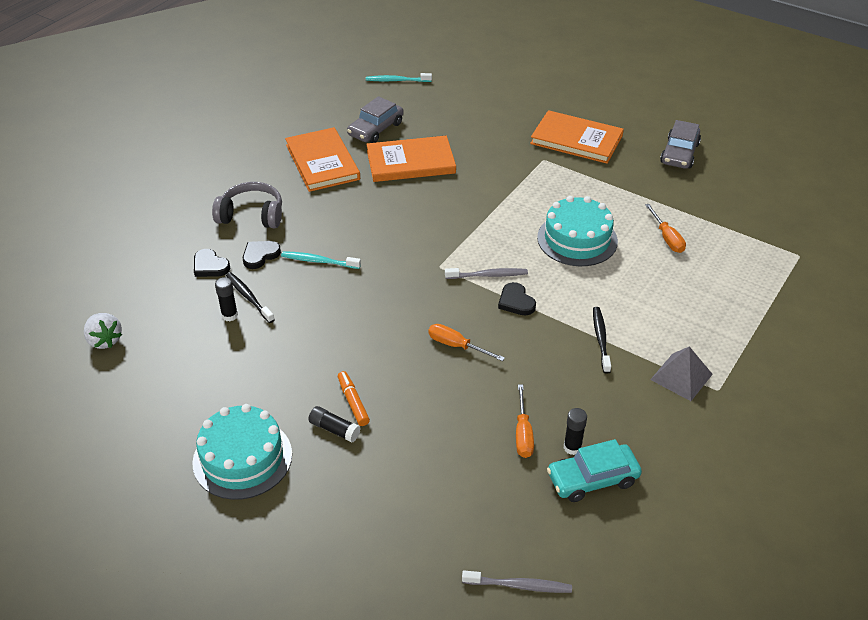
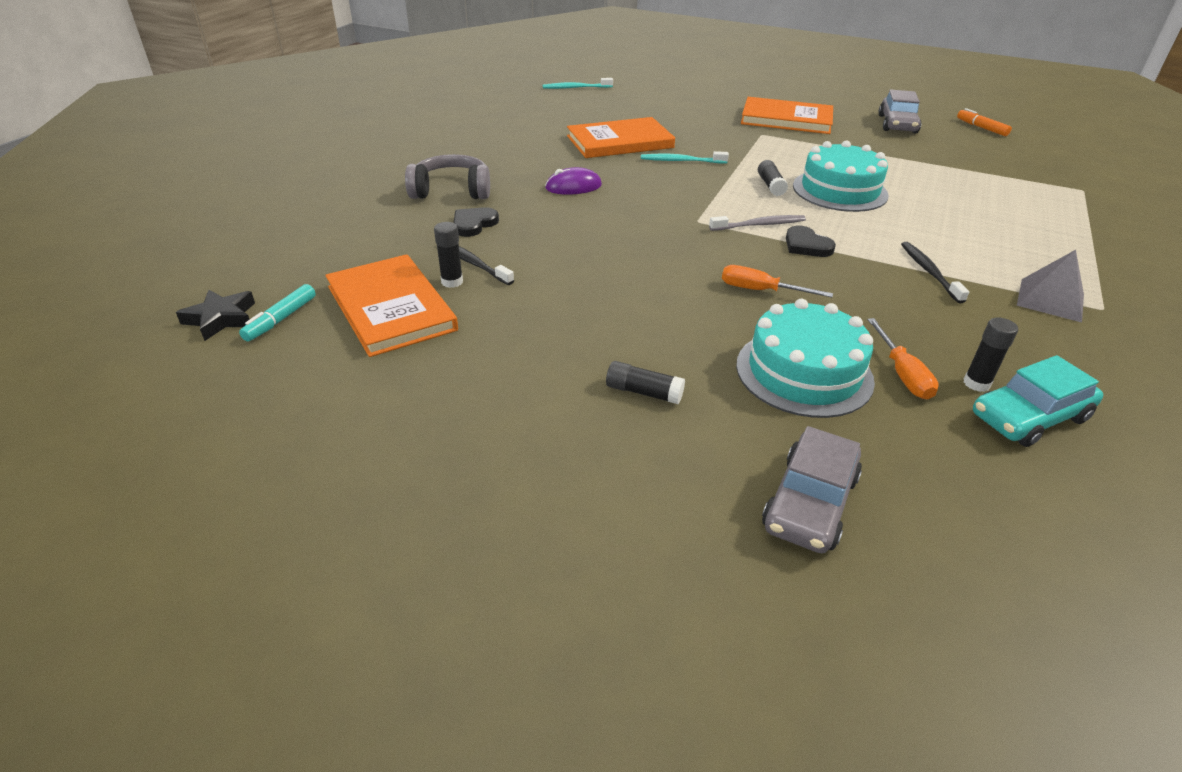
camera: 10 degrees left, 5 degrees down
(65, 336) = (221, 319): none -> black star
(105, 340) = (281, 319): white strawberry -> turquoise marker
(210, 266) = (412, 237): black heart -> none
(242, 458) = (521, 440): turquoise cake -> turquoise cake (804, 372)
(319, 261) = (550, 225): turquoise toothbrush -> turquoise toothbrush (681, 161)
(322, 162) = (520, 146): orange book -> orange book (391, 308)
(352, 217) = (573, 186): none -> purple mouse
(353, 402) = (655, 359): orange marker -> orange marker (981, 128)
(375, 129) = (569, 120): grey car -> grey car (810, 502)
(519, 229) = (770, 186): none -> black glue stick
(519, 585) = (1029, 571): grey toothbrush -> none
(667, 238) = (935, 184): orange screwdriver -> none

